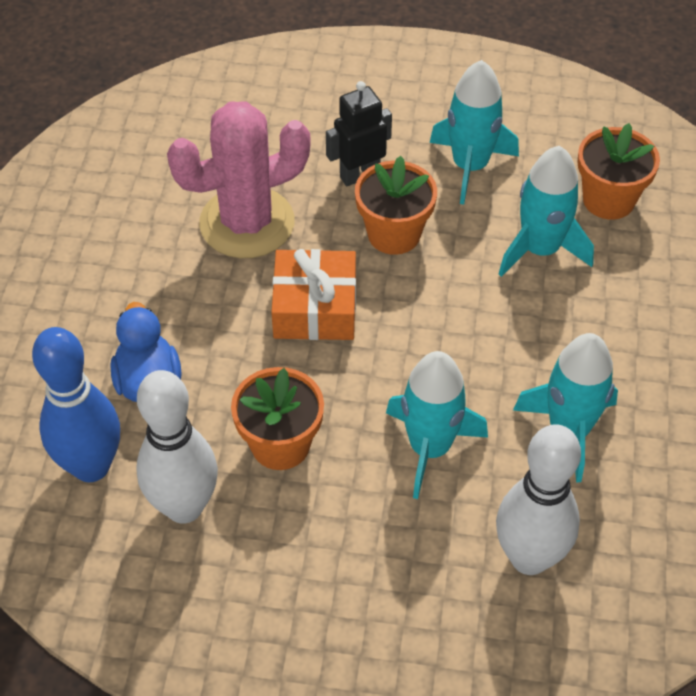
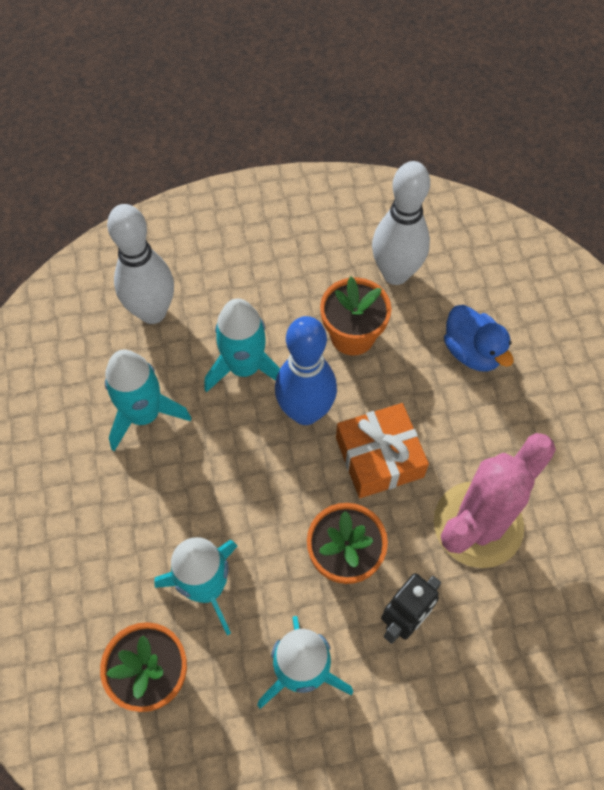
camera: 160 degrees right, 10 degrees up
(91, 466) = (472, 280): blue bowling pin -> blue bowling pin (305, 412)

